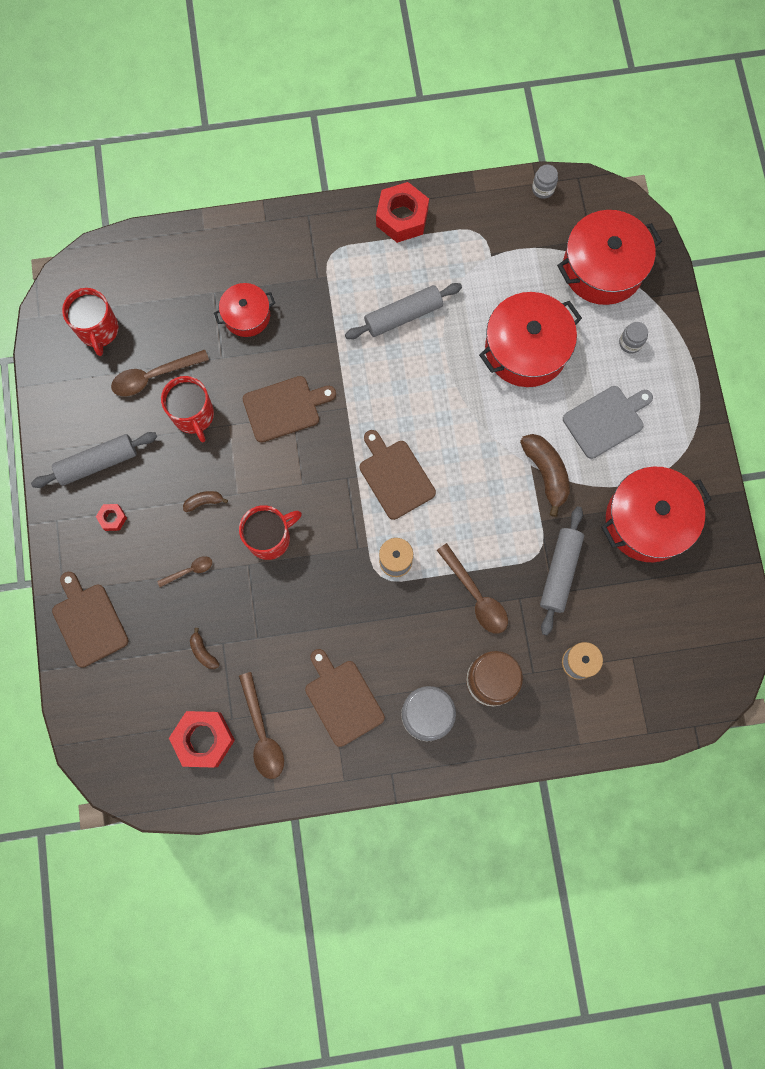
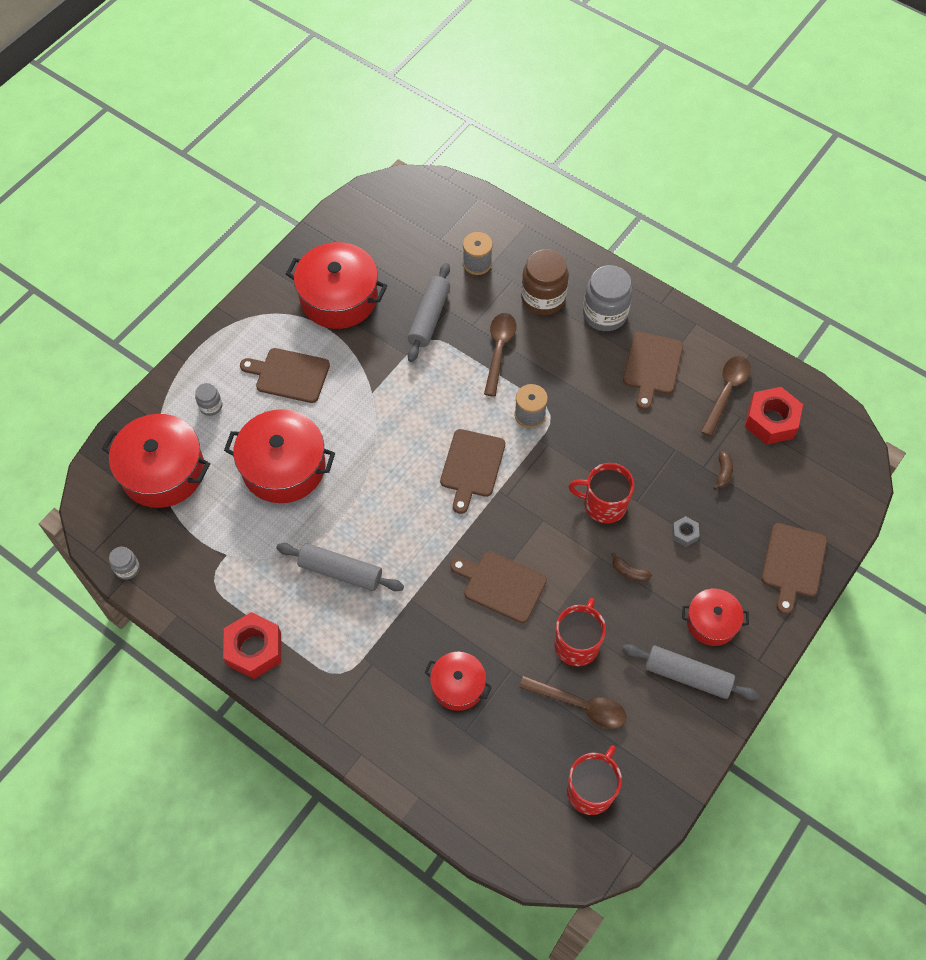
camera: 135 degrees left, 15 degrees down
(112, 518) = (711, 622): red nut -> red pot
(190, 571) = (684, 533): brown spoon -> grey nut
(546, 473) = (368, 379): brown banana -> none
(559, 572) = (429, 317): grey rolling pin -> grey rolling pin turned 45 degrees counterclockwise
(606, 420) = (289, 375): grey cutting board -> brown cutting board

